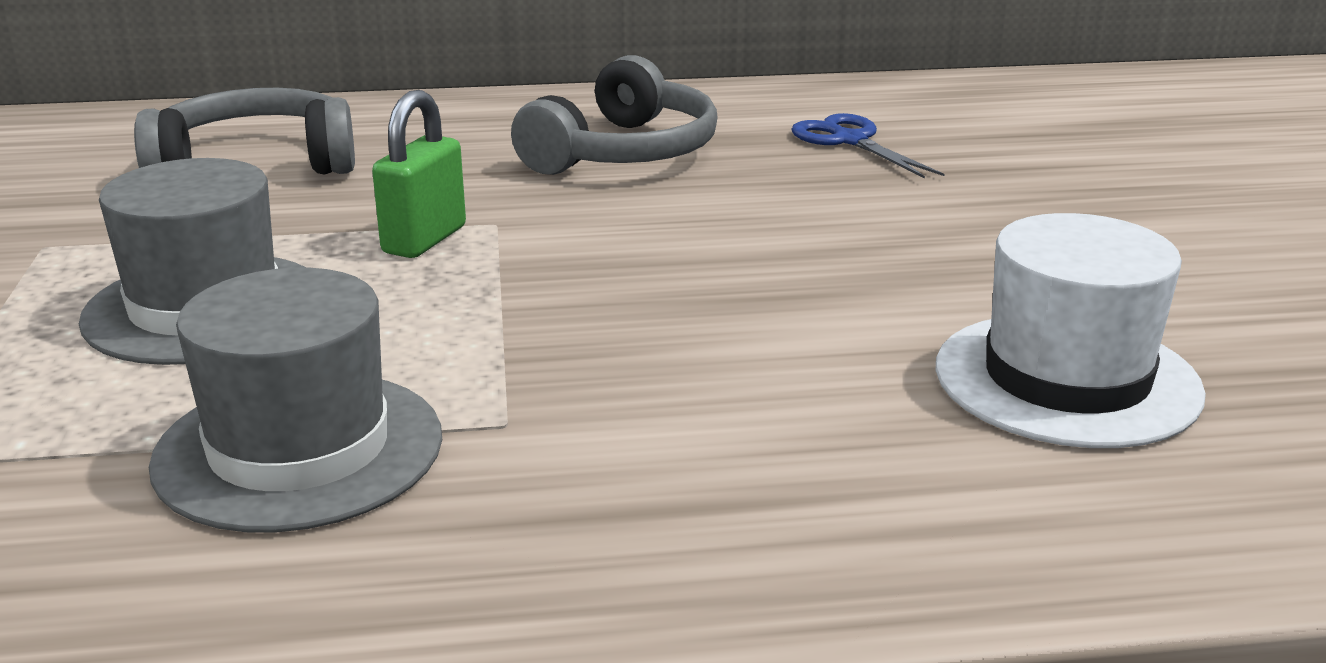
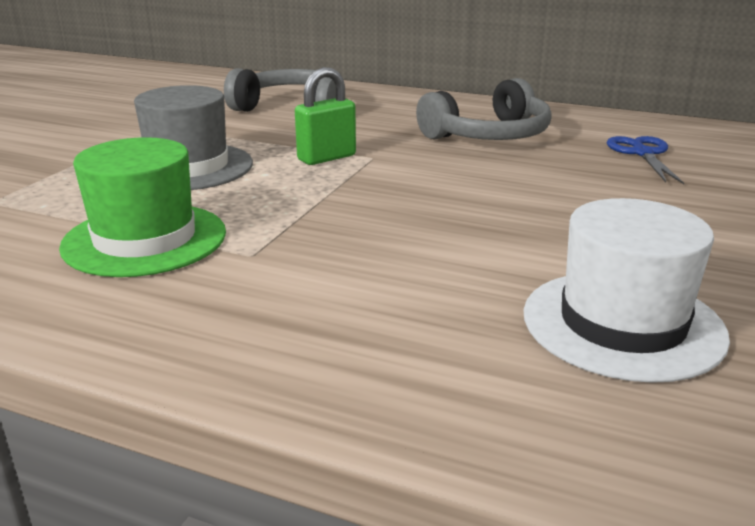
camera: 30 degrees right, 0 degrees up
(299, 449) = (145, 239): grey hat -> green hat

